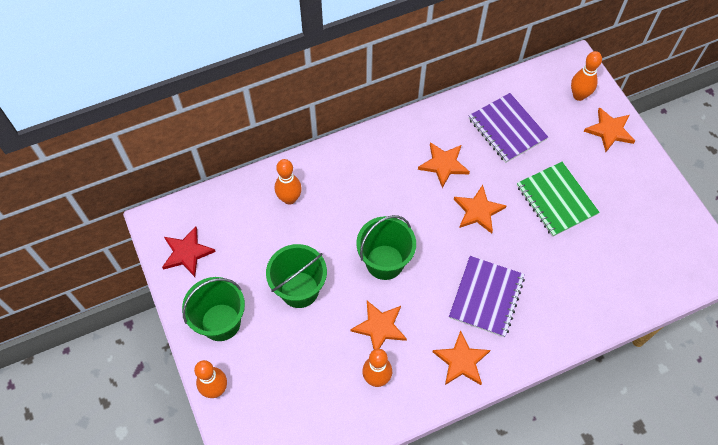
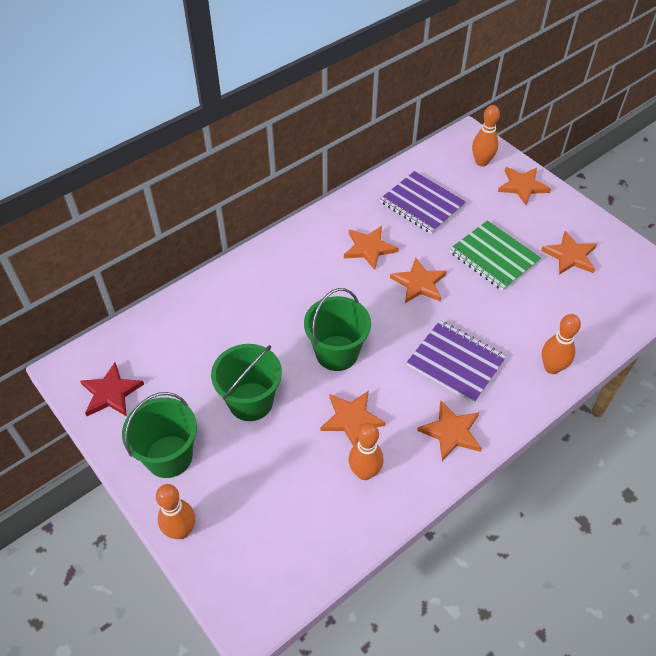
camera: 15 degrees left, 10 degrees down
(289, 198) = (214, 314): orange bowling pin -> orange bowling pin (552, 367)
(486, 297) = (455, 362): purple notebook -> purple notebook turned 60 degrees counterclockwise
(629, 215) = (570, 256): none -> orange star

